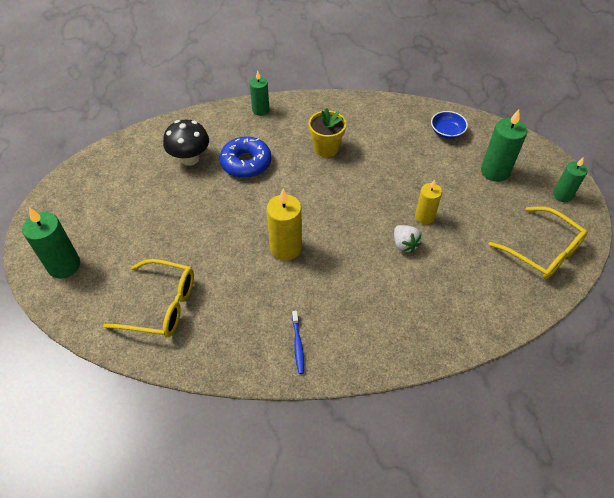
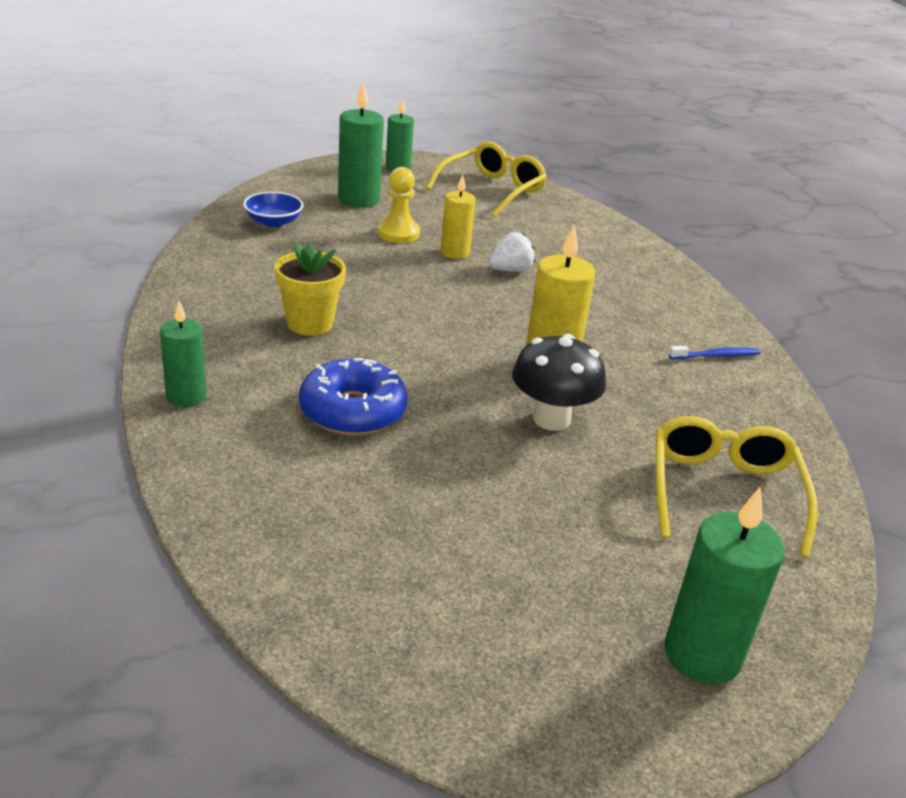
camera: 100 degrees left, 20 degrees down
(190, 159) = (343, 488): black mushroom -> black mushroom (551, 419)
(446, 189) = (398, 233): none -> yellow pawn

